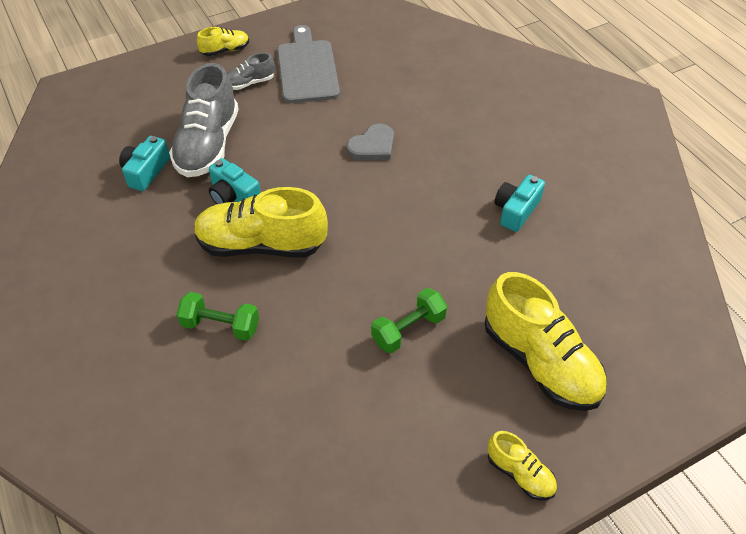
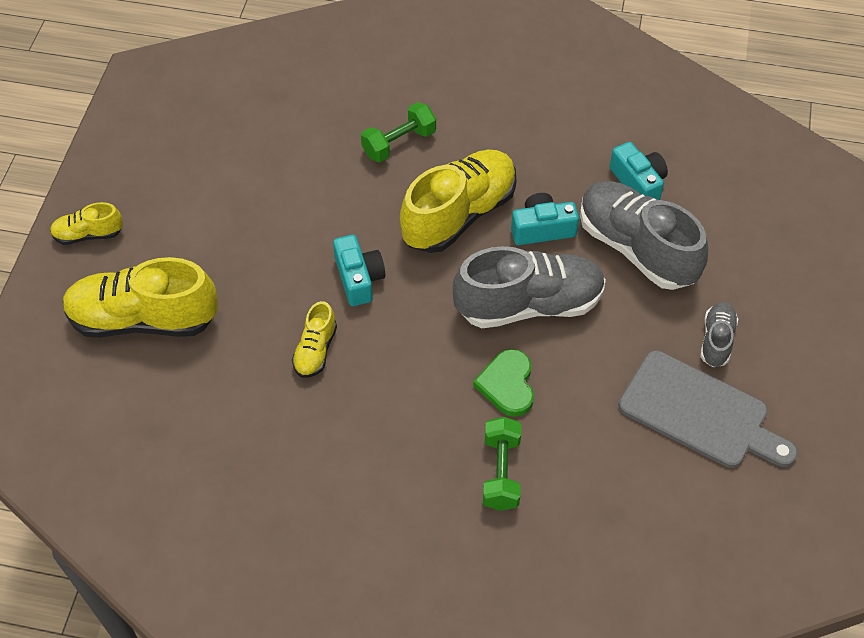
camera: 130 degrees right, 5 degrees up
(225, 50) = (804, 353): yellow shoe -> yellow shoe (315, 350)
(304, 168) = (529, 304): none -> grey shoe
(372, 146) = (507, 384): grey heart -> green heart
(408, 330) = (267, 255): green dumbbell -> green dumbbell (501, 472)
(516, 210) = (299, 440): turquoise camera -> turquoise camera (359, 278)

